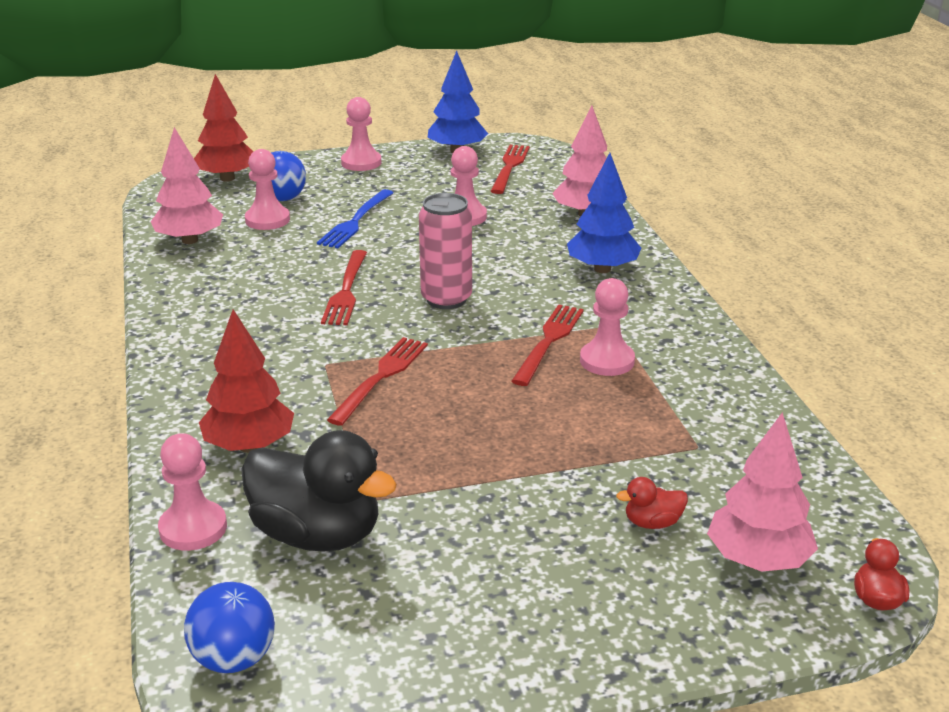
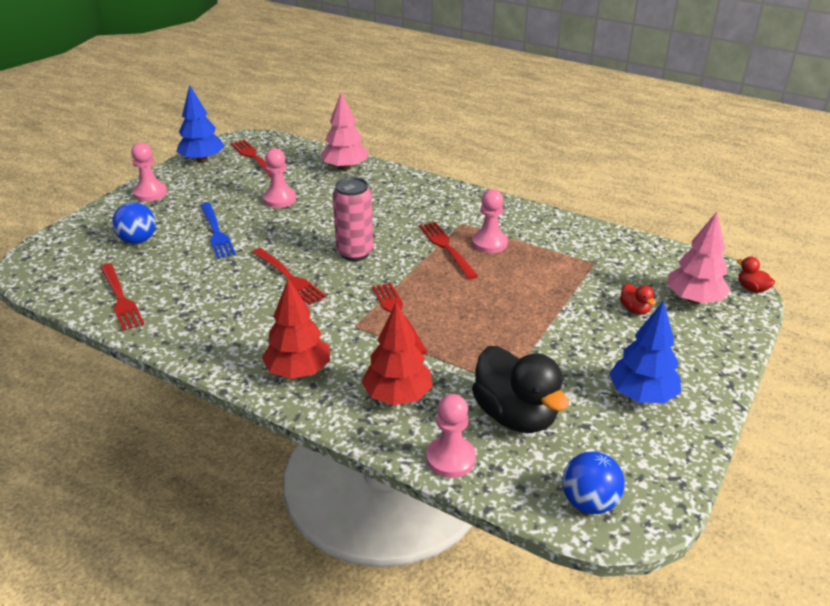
camera: 45 degrees left, 5 degrees up
(190, 240) = (121, 299): pink tree -> red fork
(227, 178) = (68, 245): red tree -> red tree (298, 371)
(267, 220) = (153, 259): pink pawn -> none
(317, 534) = (515, 415): black duck -> black duck turned 75 degrees clockwise
(602, 269) = (405, 195): blue tree -> blue tree (641, 395)
(652, 523) = (635, 309): red duck -> red duck turned 60 degrees counterclockwise

